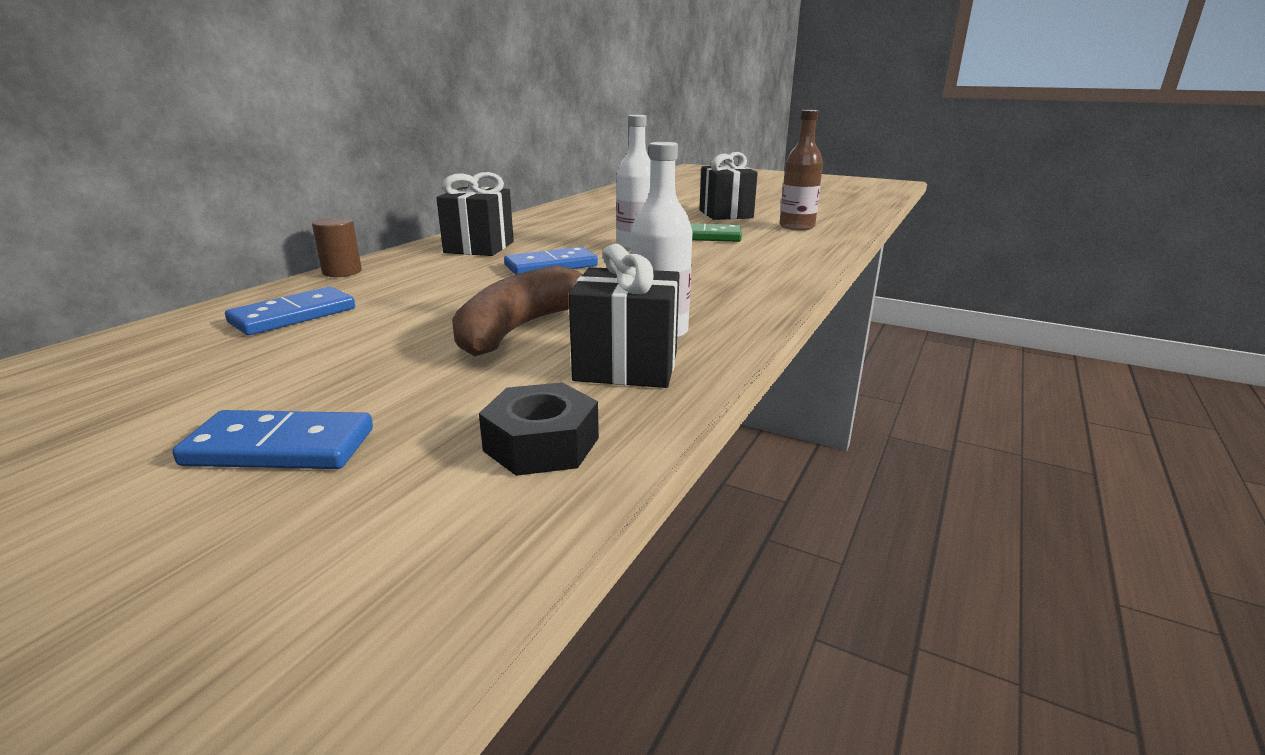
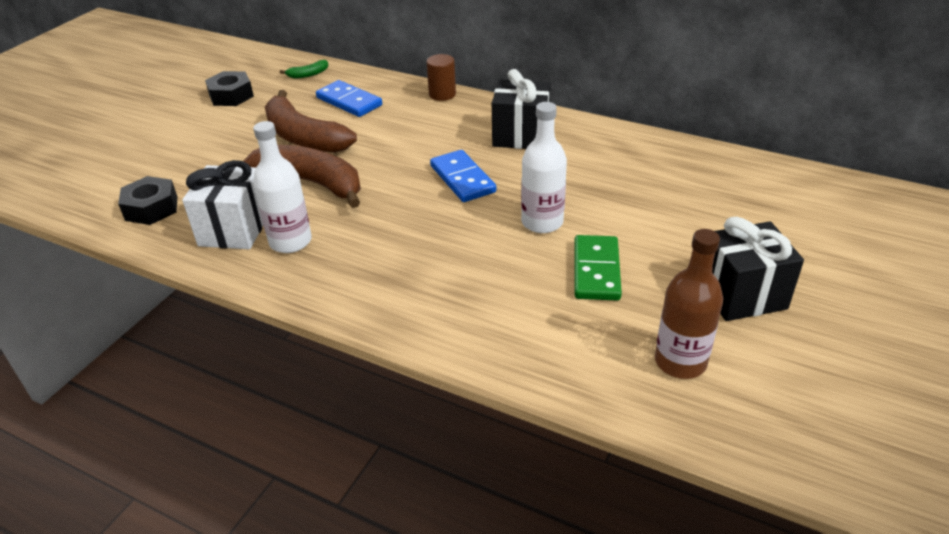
camera: 90 degrees right, 15 degrees up
(114, 411) = (231, 96): none -> black nut
(135, 347) = (308, 74): none -> green banana
(280, 447) = (180, 142): blue domino -> none
(379, 339) = (303, 137): none -> brown banana
(626, 366) = (234, 229): black gift -> white gift

